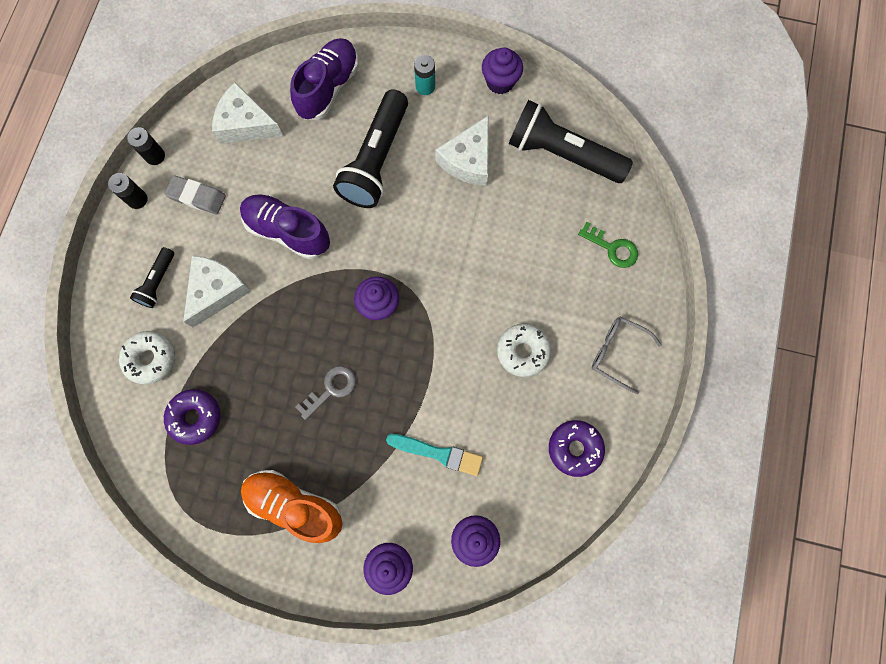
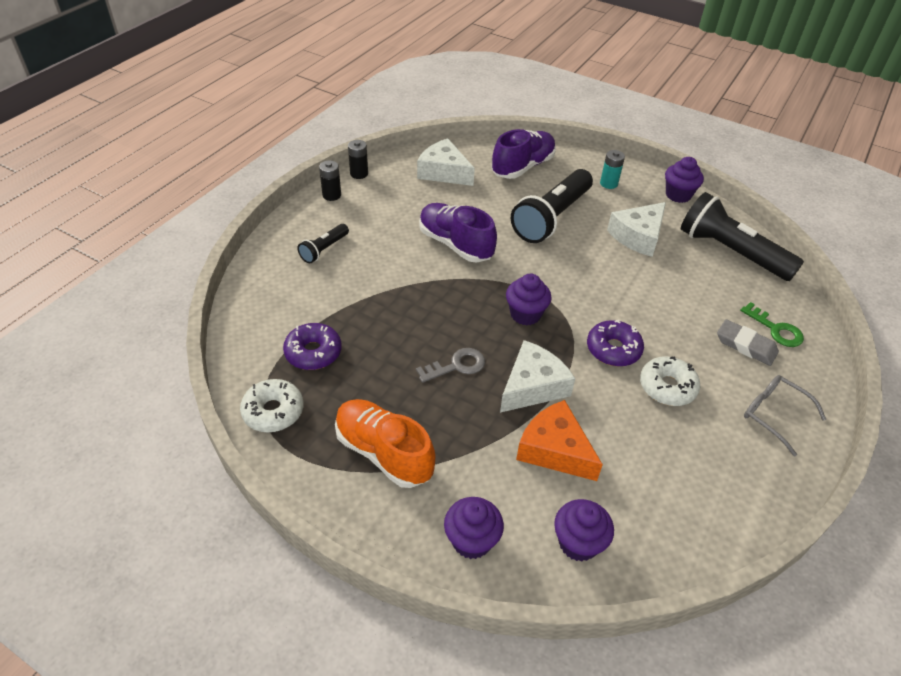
camera: 15 degrees right, 30 degrees down
(151, 359) = (292, 299): white donut -> white donut (273, 411)
(197, 197) = (383, 205): grey eraser -> grey eraser (745, 345)
(217, 291) = (374, 268): white cheese -> white cheese (532, 386)
(438, 453) = (554, 450): turquoise brush -> orange cheese
(574, 448) = (714, 488): purple donut -> purple donut (613, 349)

